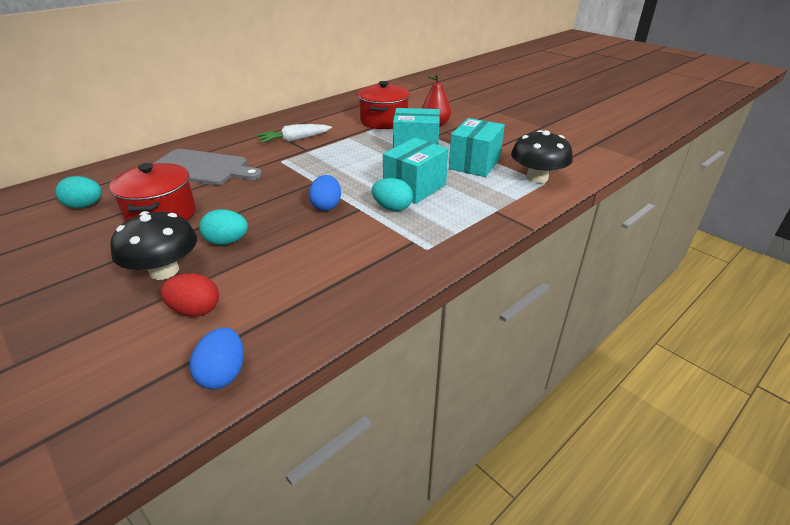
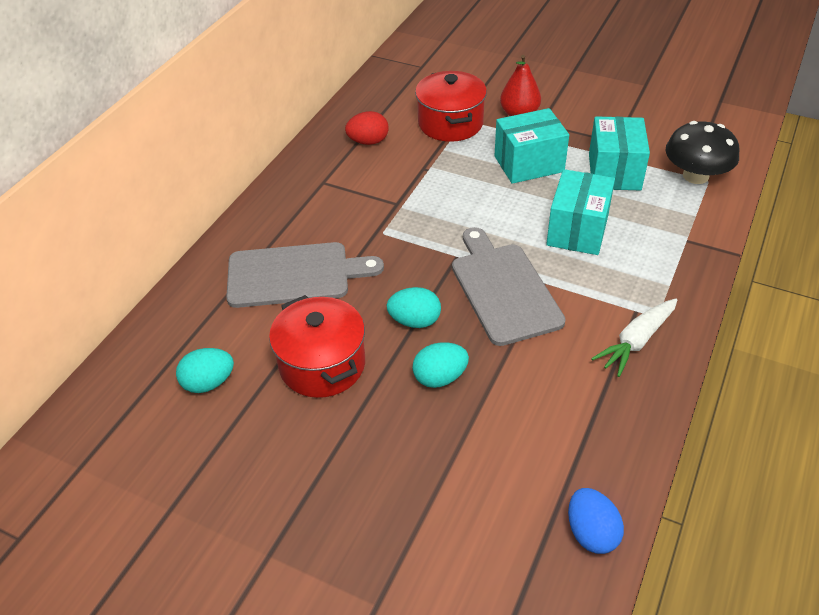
camera: 20 degrees left, 10 degrees up
(164, 271) = (410, 440): black mushroom -> none
(195, 310) = (495, 475): red egg -> red egg (368, 141)
(294, 140) = (366, 190): white carrot -> white carrot (636, 341)
(326, 206) = (503, 289): blue egg -> grey cutting board
(392, 208) = (578, 269): turquoise egg -> turquoise egg (415, 321)

